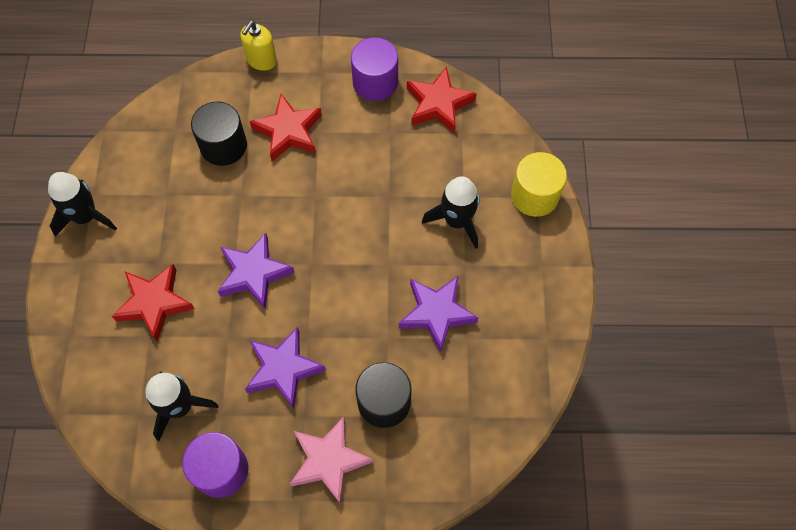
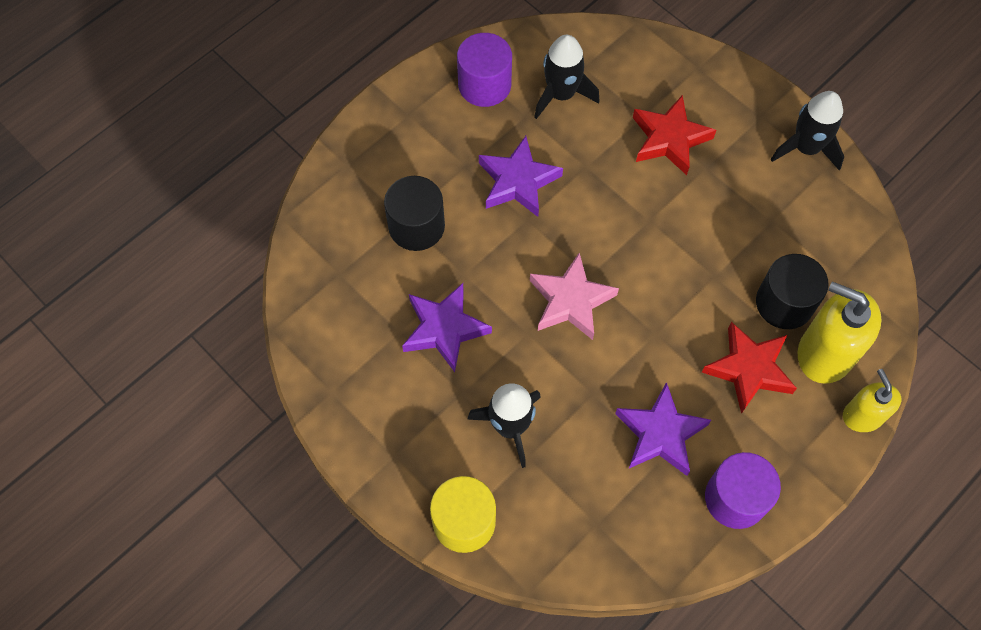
camera: 135 degrees right, 0 degrees up
(238, 103) = (825, 353): none -> yellow soap dispenser
(254, 273) = (624, 226): purple star -> purple star (660, 433)
(329, 461) = (415, 154): pink star -> pink star (570, 300)
(438, 104) = (651, 534): red star -> none

